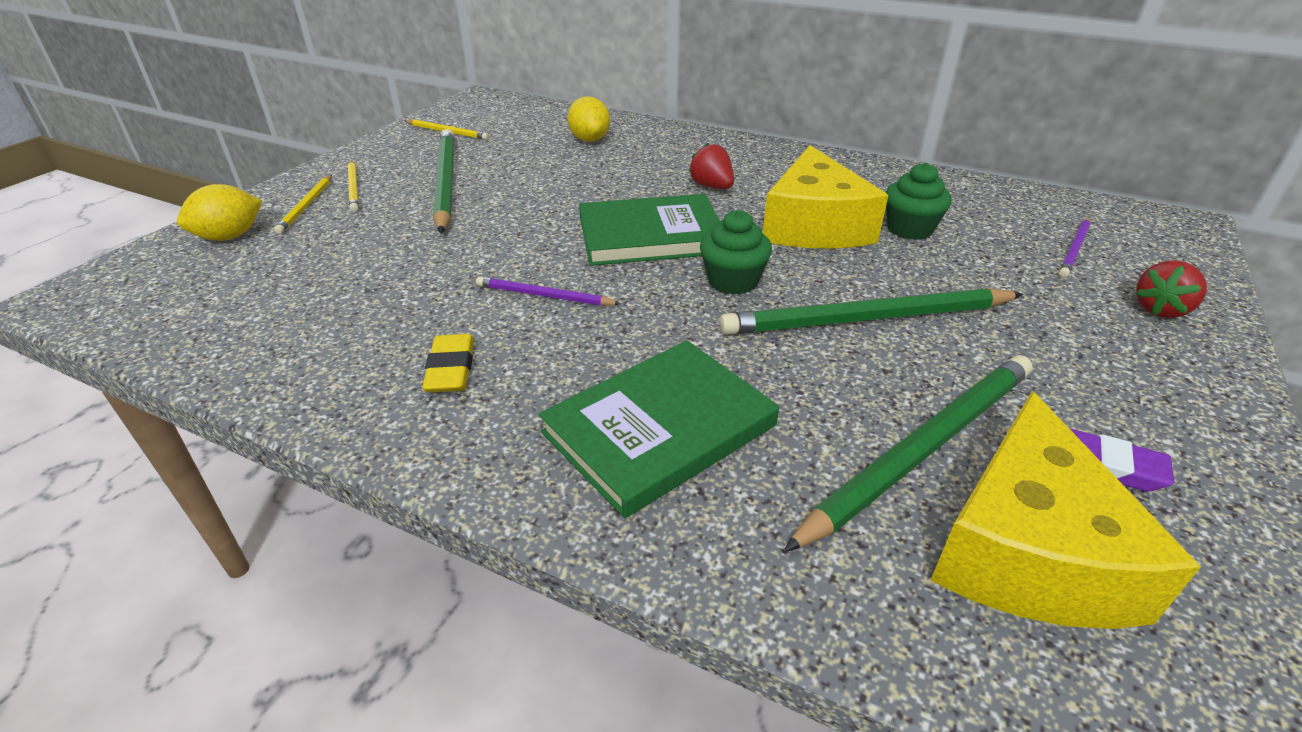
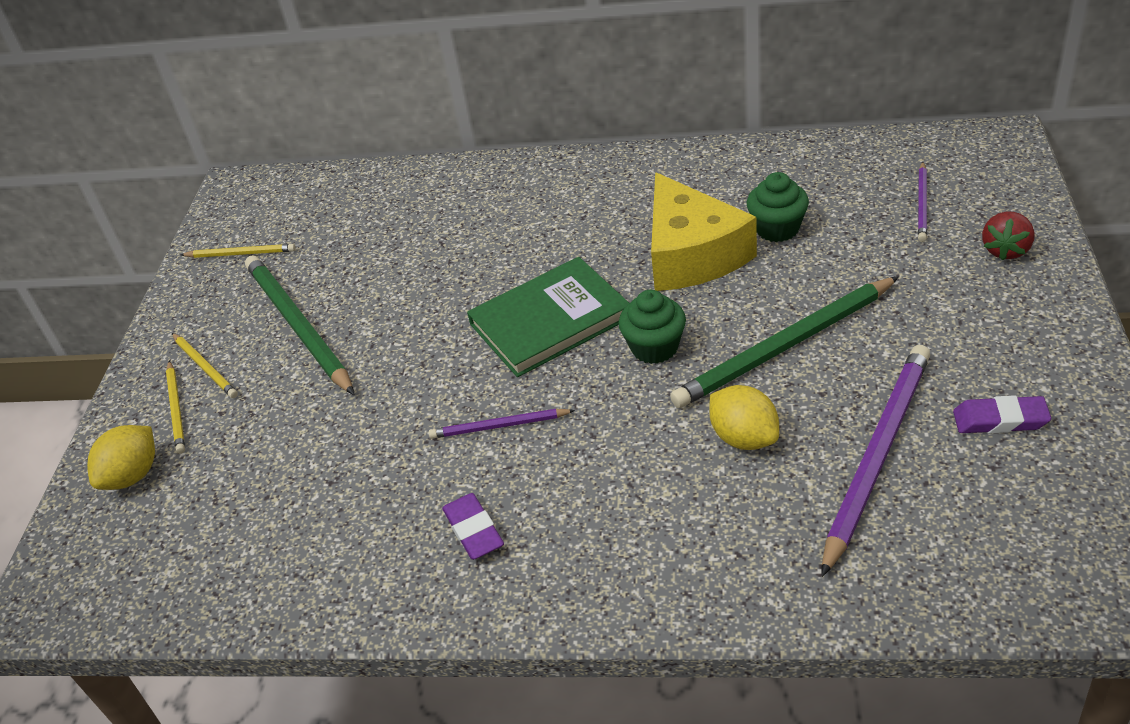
camera: 15 degrees left, 5 degrees up
(451, 369) = (473, 530): yellow eraser -> purple eraser
(589, 140) = (406, 212): yellow lemon -> yellow lemon (744, 437)
(659, 428) = (678, 516): green book -> none
(712, 187) = (571, 237): red strawberry -> none
(921, 449) = (876, 456): green pencil -> purple pencil
(1028, 550) = (975, 507): yellow cheese -> none

